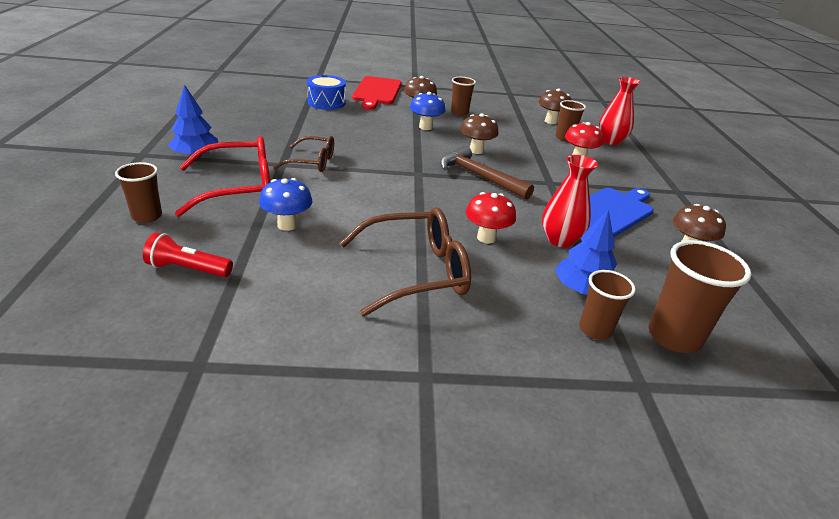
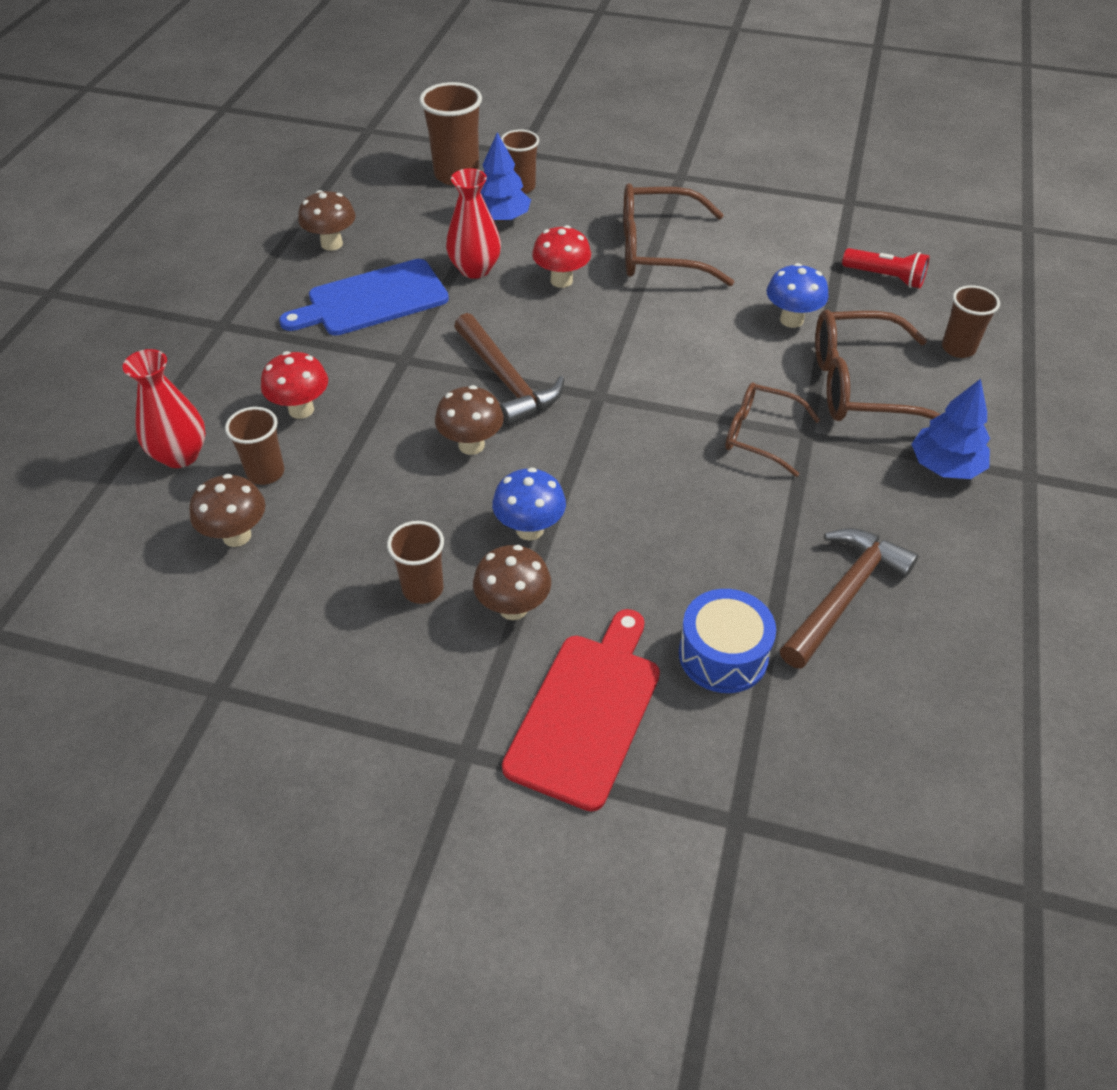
camera: 160 degrees left, 15 degrees up
(240, 188) = (860, 386): red glasses -> brown glasses
(271, 115) = (843, 596): none -> brown hammer

